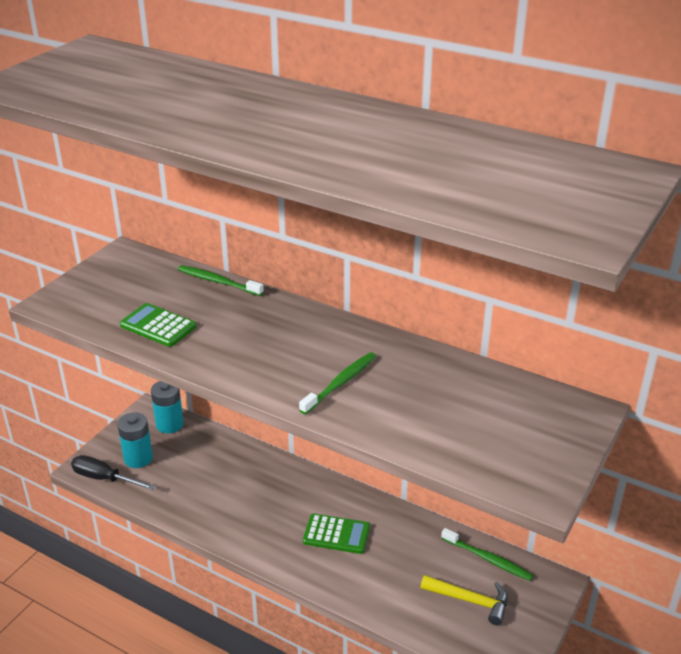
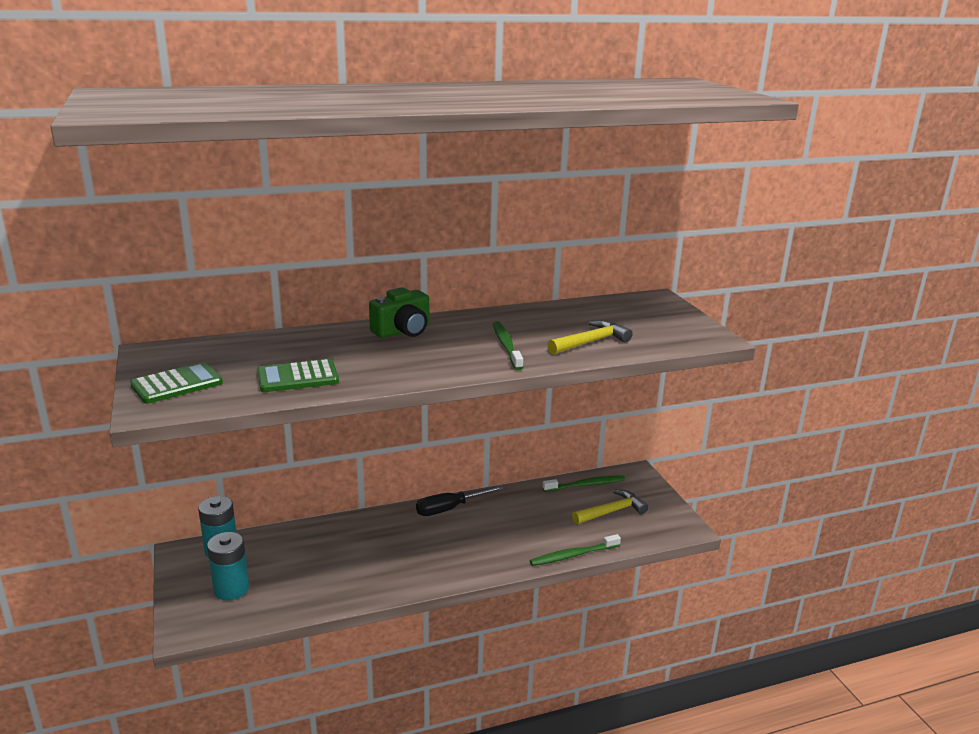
camera: 50 degrees left, 10 degrees down
(104, 478) = (221, 622): black screwdriver -> black screwdriver (450, 509)
(218, 282) = (288, 335): green toothbrush -> green toothbrush (573, 555)
(296, 321) = (403, 331): none -> green camera
(336, 534) = (477, 532): green calculator -> green calculator (177, 384)
(416, 422) = (591, 342): none -> yellow hammer

